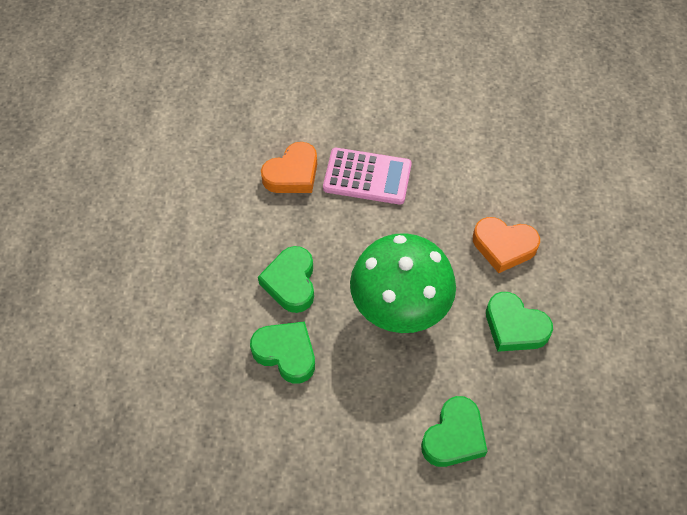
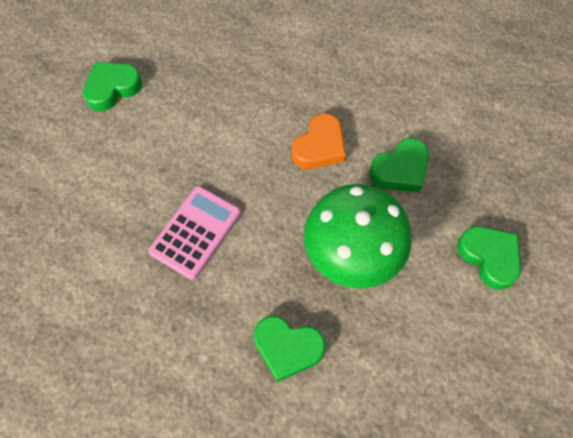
camera: 70 degrees left, 5 degrees up
(286, 353) = (365, 379): green heart -> green heart (112, 88)
(292, 174) = (158, 303): orange heart -> none

